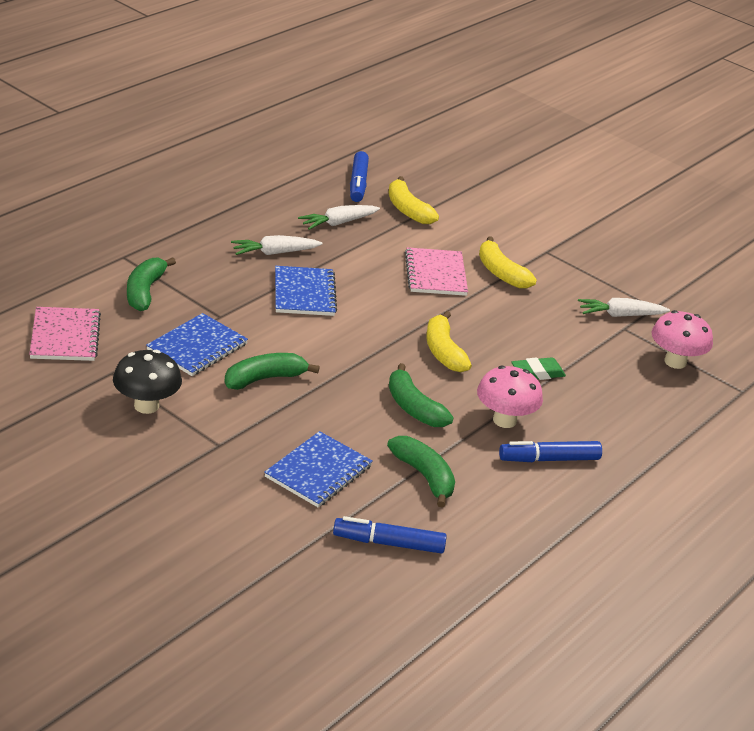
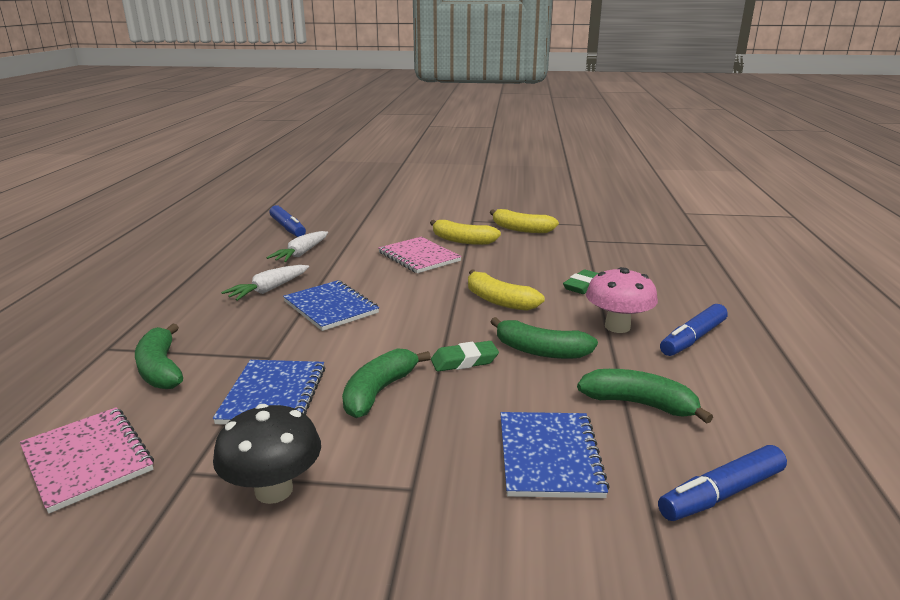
camera: 30 degrees left, 10 degrees down
(348, 387) = (464, 361): none -> green eraser
(407, 210) = (345, 230): yellow banana -> yellow banana (521, 229)
(620, 315) = (571, 235): white carrot -> none
(675, 362) = (645, 245): pink mushroom -> none

